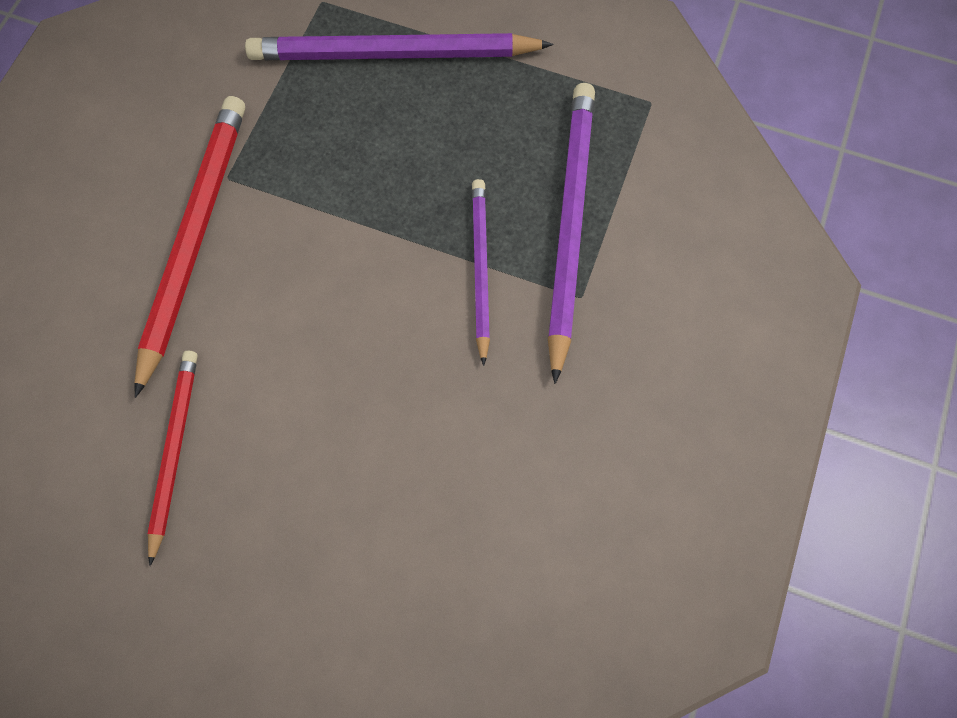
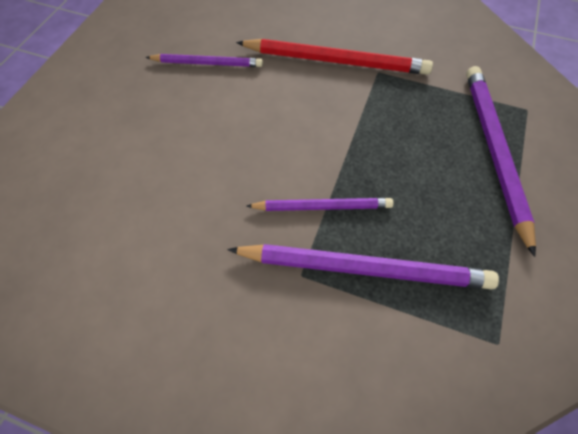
camera: 90 degrees right, 10 degrees down
(174, 451) = (207, 63): red pencil -> purple pencil

